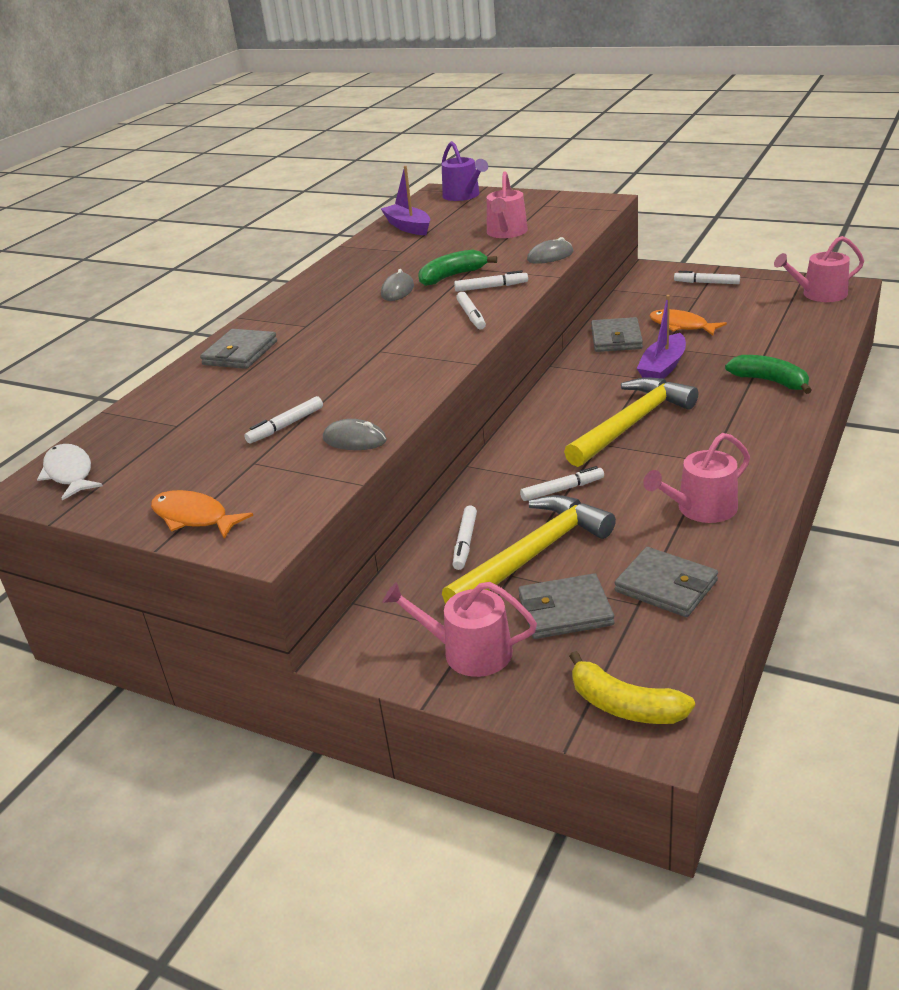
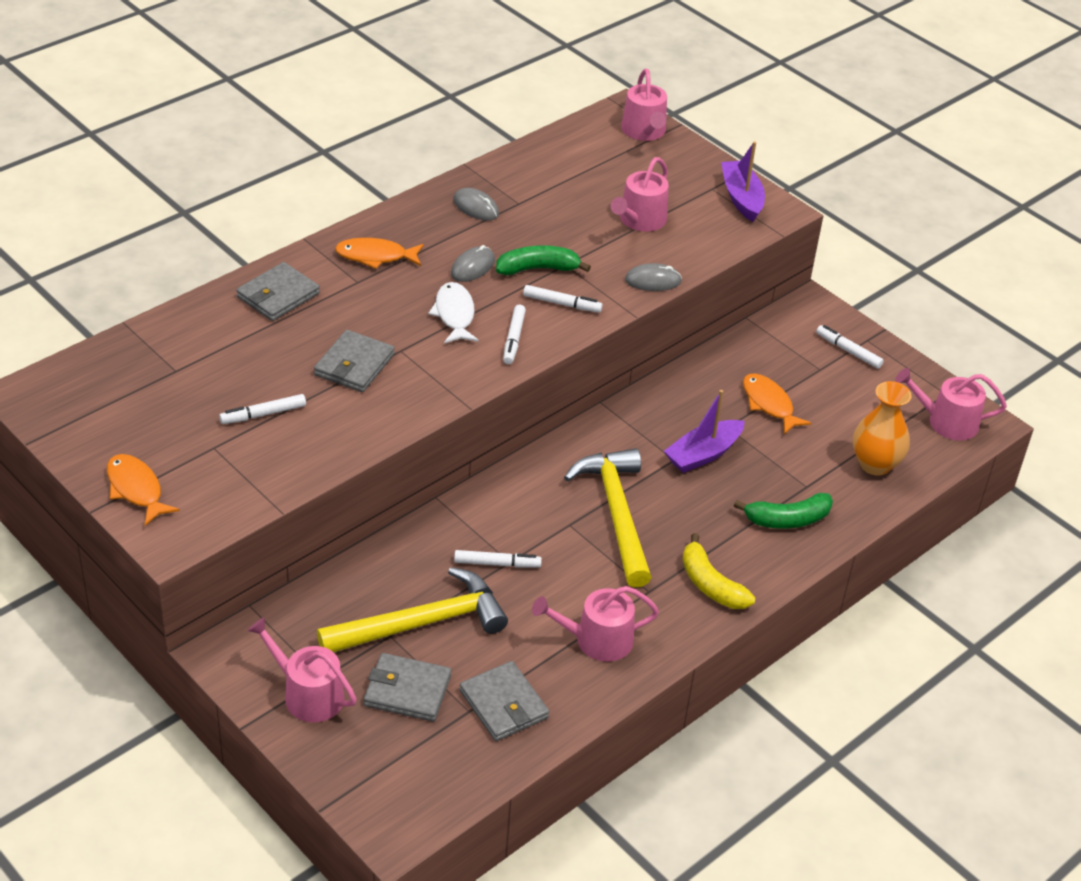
camera: 15 degrees right, 10 degrees up
(70, 473) = (64, 391): white fish -> white fish (454, 314)
(309, 308) = (375, 256): none -> orange fish
(354, 440) = (309, 458): grey mouse -> grey mouse (476, 207)
(408, 227) = (551, 163): purple boat -> purple boat (741, 198)
(464, 196) = (644, 132): purple watering can -> pink watering can
(465, 542) = (376, 584): white marker -> none
(616, 338) = (691, 393): grey wallet -> grey wallet (354, 365)
(625, 706) = (388, 795): yellow banana -> yellow banana (710, 585)
(632, 424) = (616, 514): yellow hammer -> yellow hammer turned 75 degrees counterclockwise
(770, 381) = (787, 520): green banana -> green banana turned 105 degrees clockwise
(797, 331) = (875, 464): none -> orange vase

